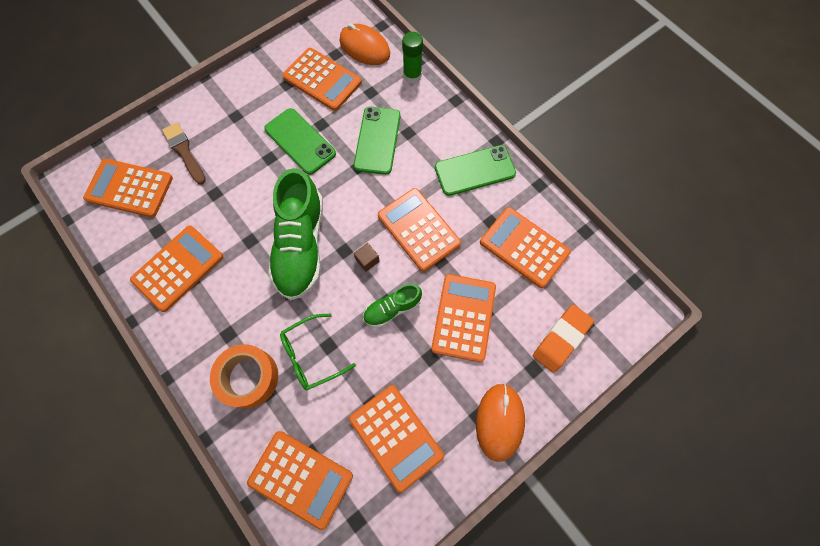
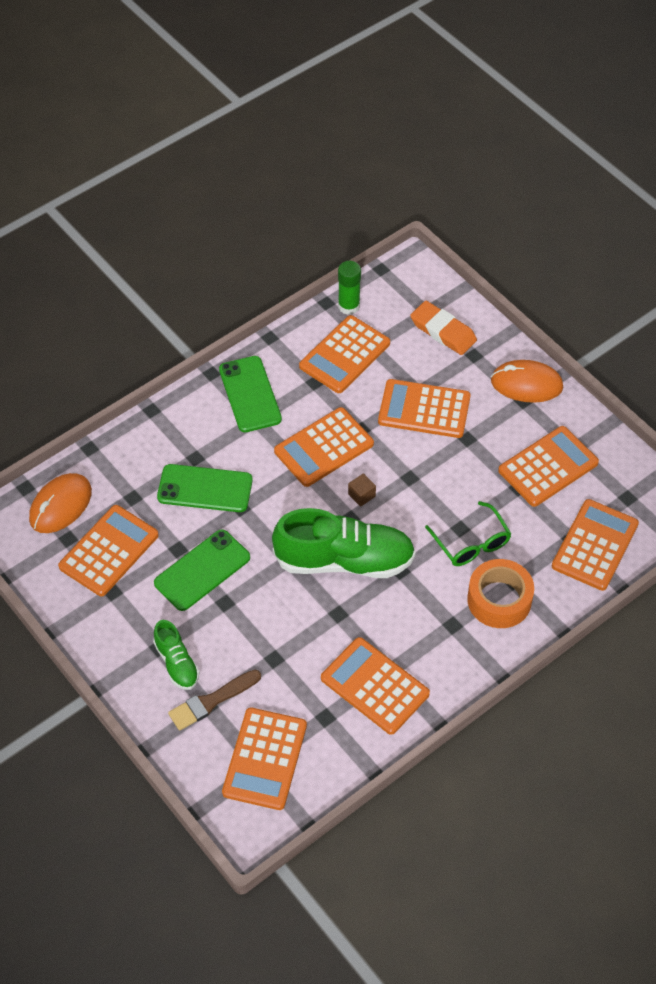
camera: 90 degrees left, 15 degrees down
(392, 308) = (417, 471): green shoe -> green shoe (177, 663)
(412, 75) = (110, 454): green glue stick -> green glue stick (349, 306)

